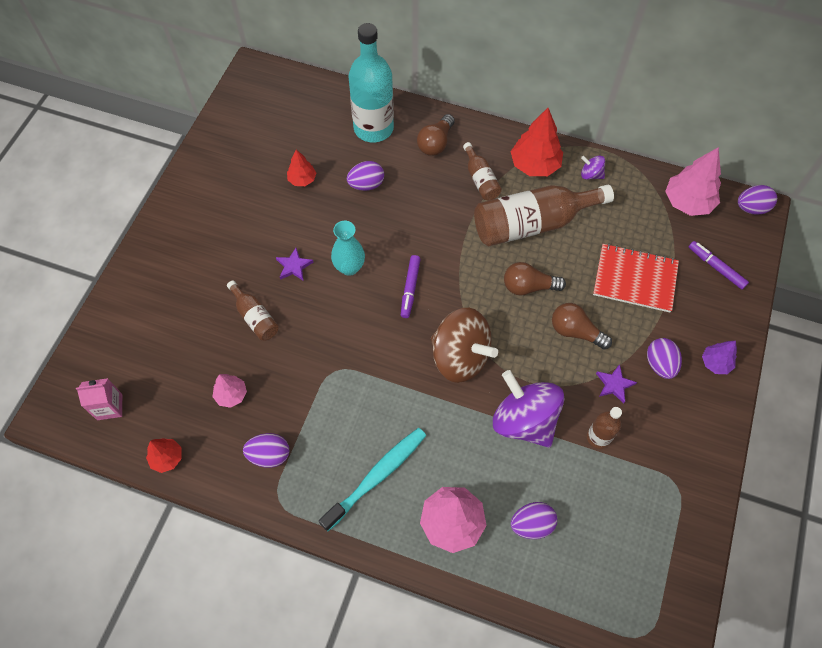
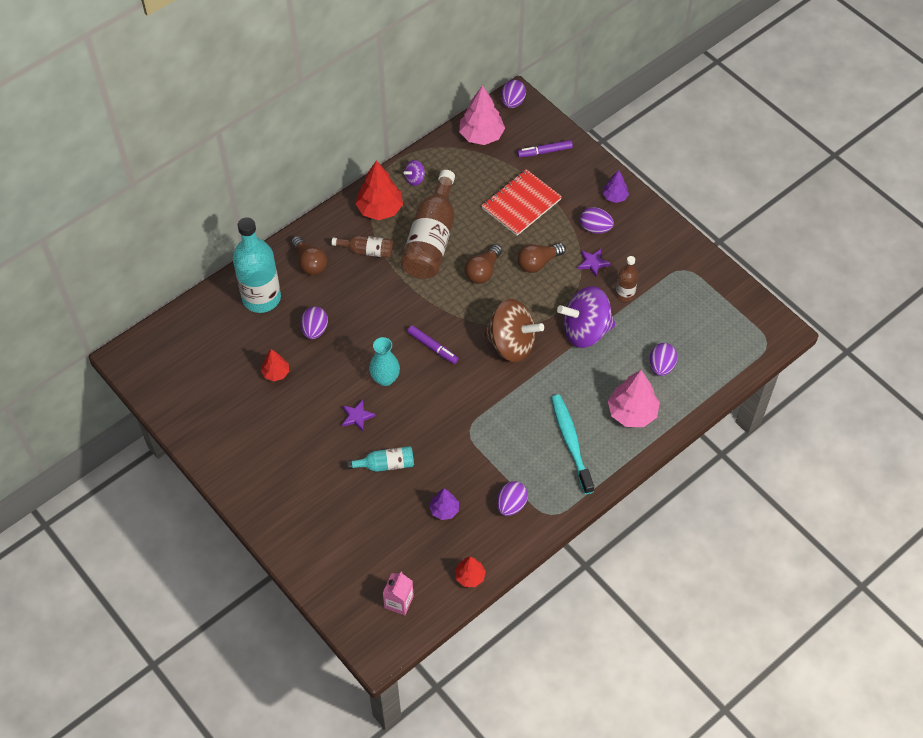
camera: 60 degrees left, 5 degrees down
(231, 395) = (444, 510): pink tree -> purple tree
(255, 317) = (386, 464): brown bottle -> turquoise bottle
(460, 357) = (511, 344): brown spinning top -> brown spinning top turned 45 degrees clockwise

